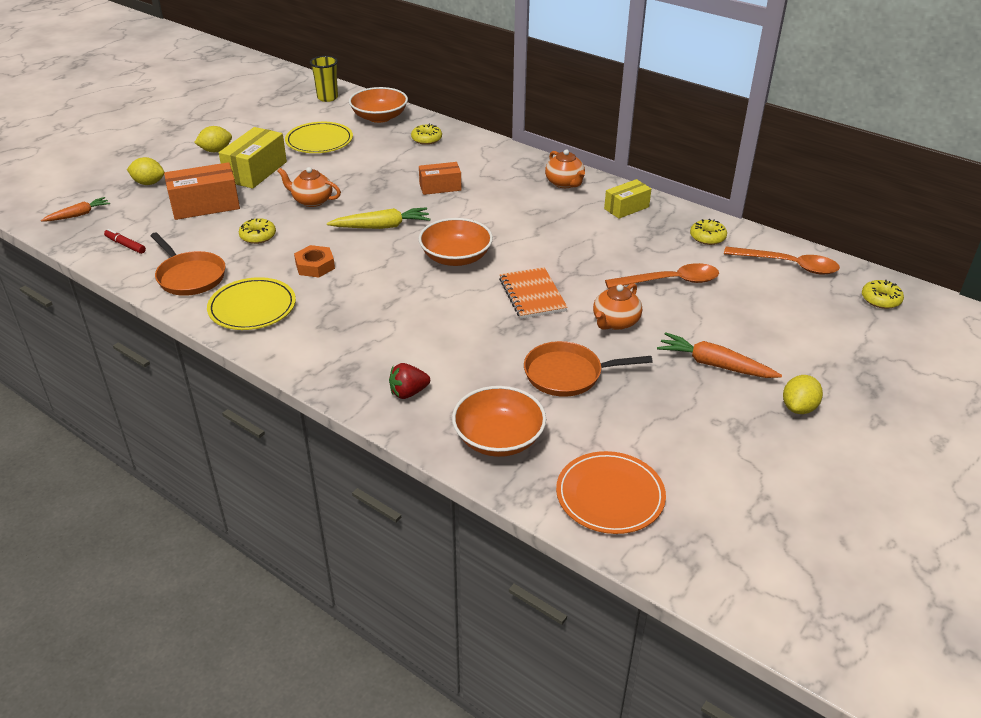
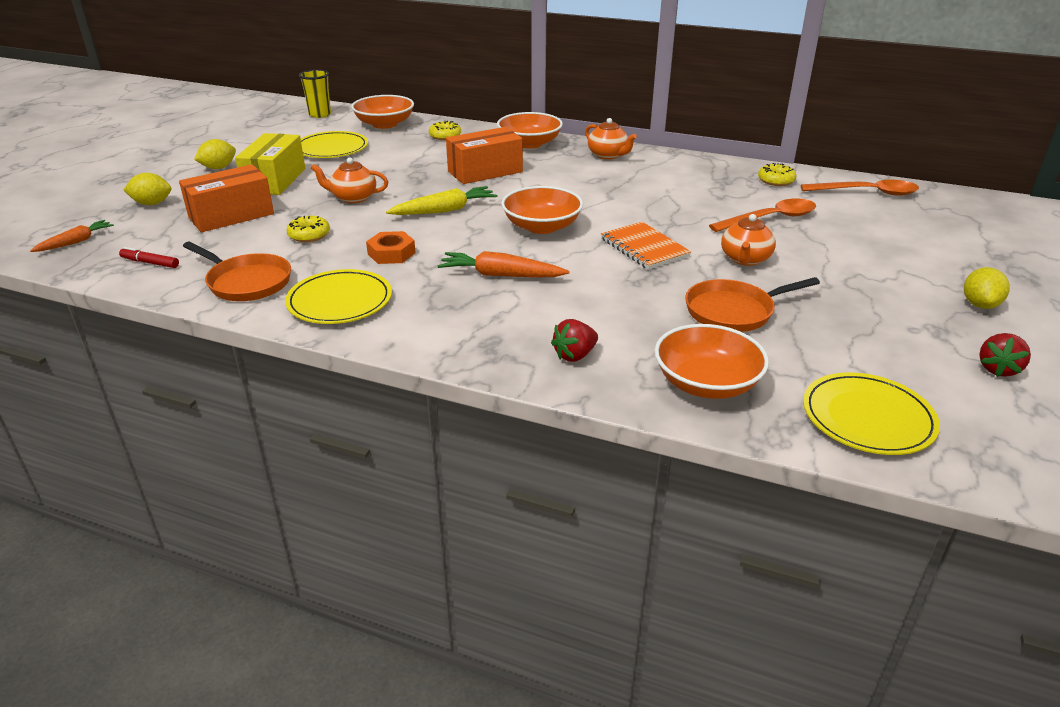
camera: 15 degrees left, 5 degrees down
(440, 187) = (485, 171): orange box -> orange box, size x1.59
(499, 159) = (529, 143): none -> orange bowl
(610, 495) = (867, 418): orange plate -> yellow plate
(626, 208) = (682, 167): yellow box -> none
(714, 365) = (870, 281): orange carrot -> orange carrot (500, 275)
(760, 474) = (998, 369): none -> red strawberry
(880, 299) = (970, 208): yellow donut -> none

